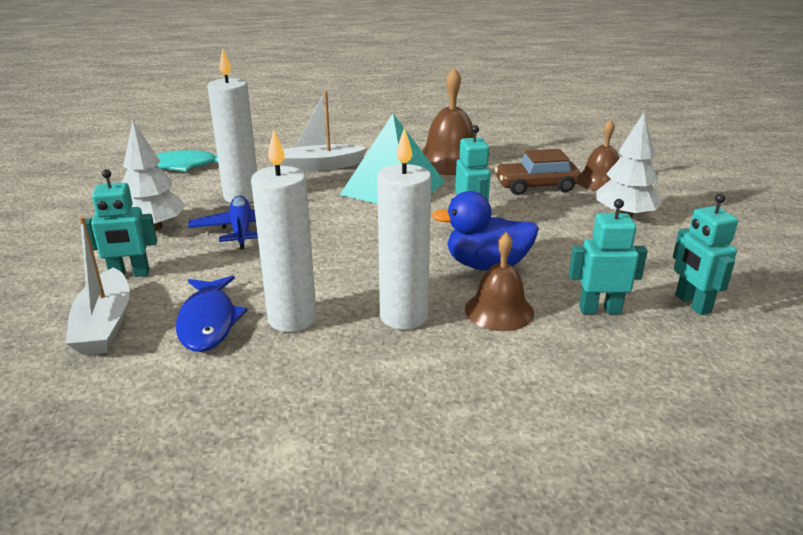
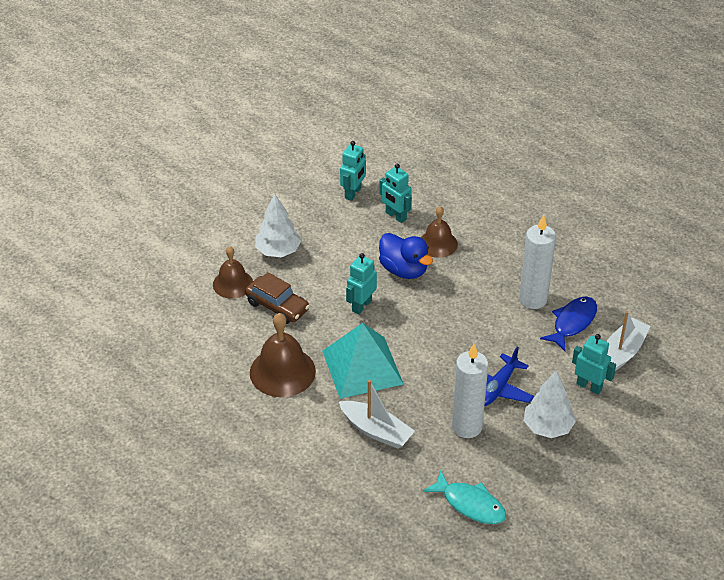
camera: 135 degrees left, 15 degrees up
(404, 316) = (482, 268): white candle -> none

